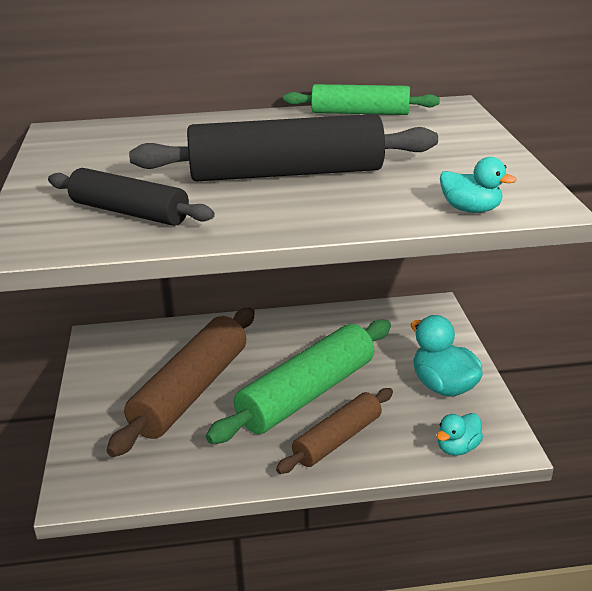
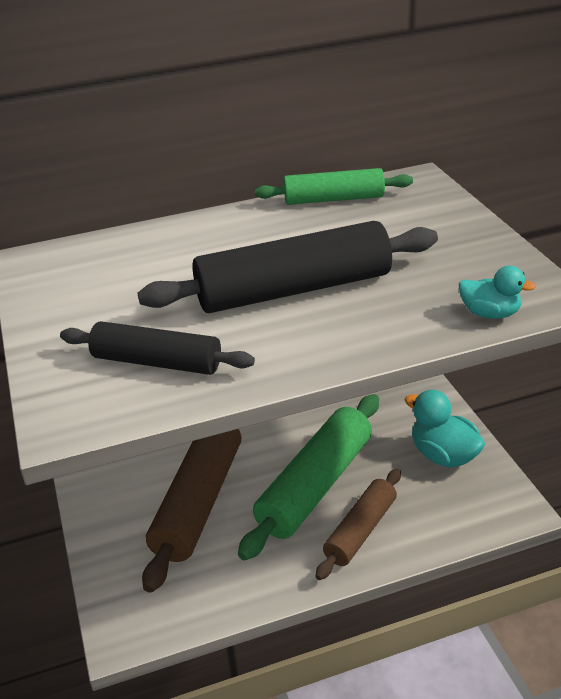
camera: 10 degrees left, 5 degrees up
(457, 448) = (475, 520): turquoise duck -> none

